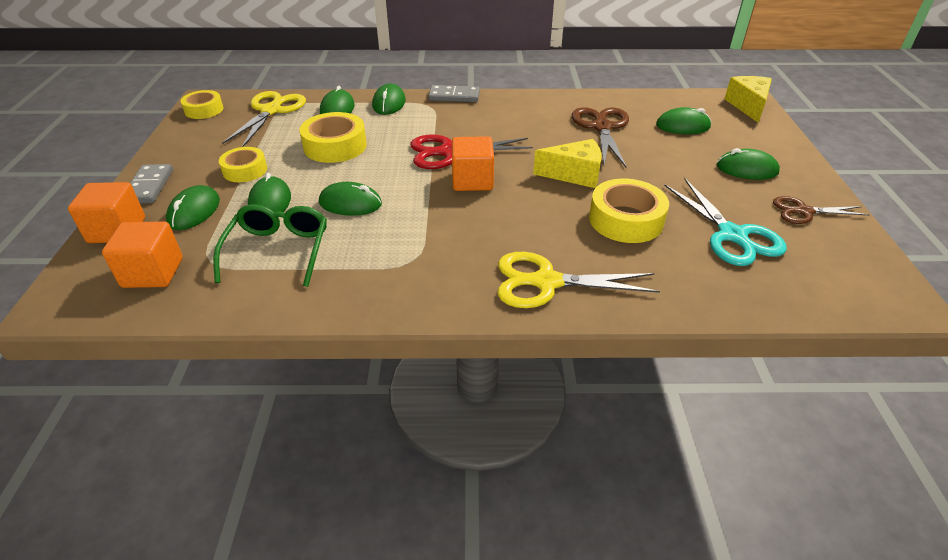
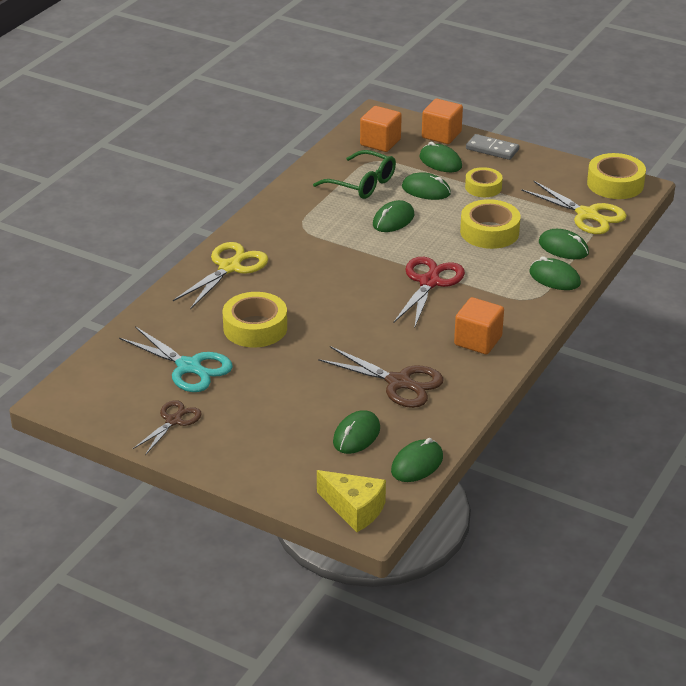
camera: 120 degrees right, 5 degrees down
(204, 110) = (615, 184): yellow tape -> yellow tape, size x1.54
(454, 96) = (540, 320): grey domino -> none
(472, 181) = (374, 279): orange cube -> orange cube (478, 341)
(574, 174) = (336, 331): yellow cheese -> none
(732, 235) = (189, 367): turquoise scissors -> turquoise scissors turned 150 degrees counterclockwise
(746, 169) = (253, 429): green mouse -> green mouse (417, 464)

